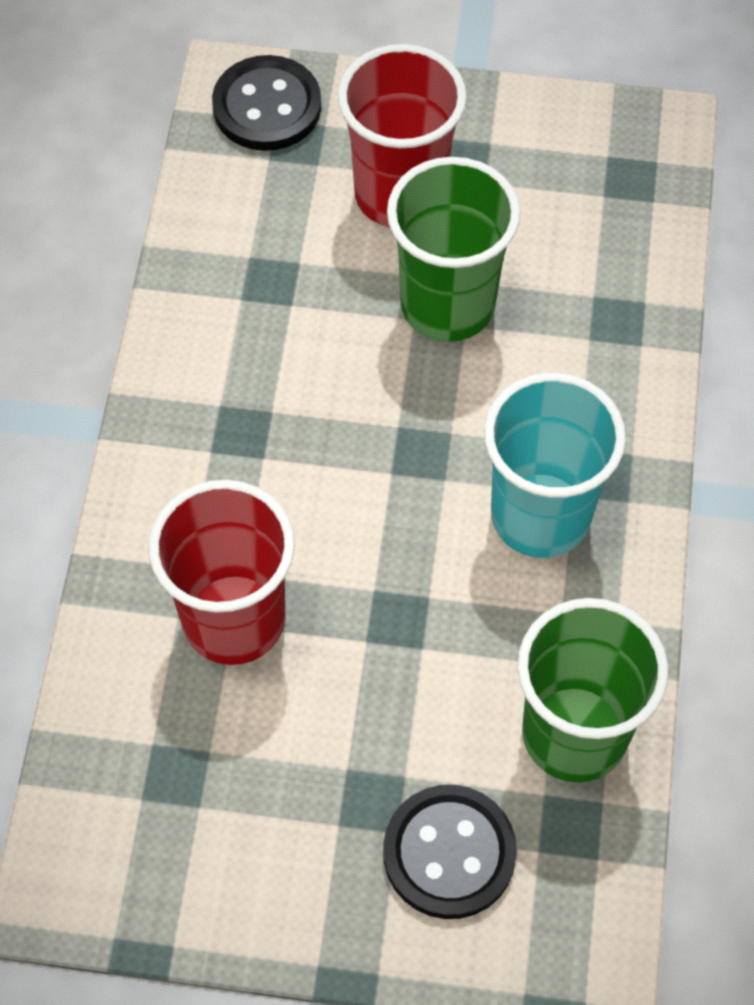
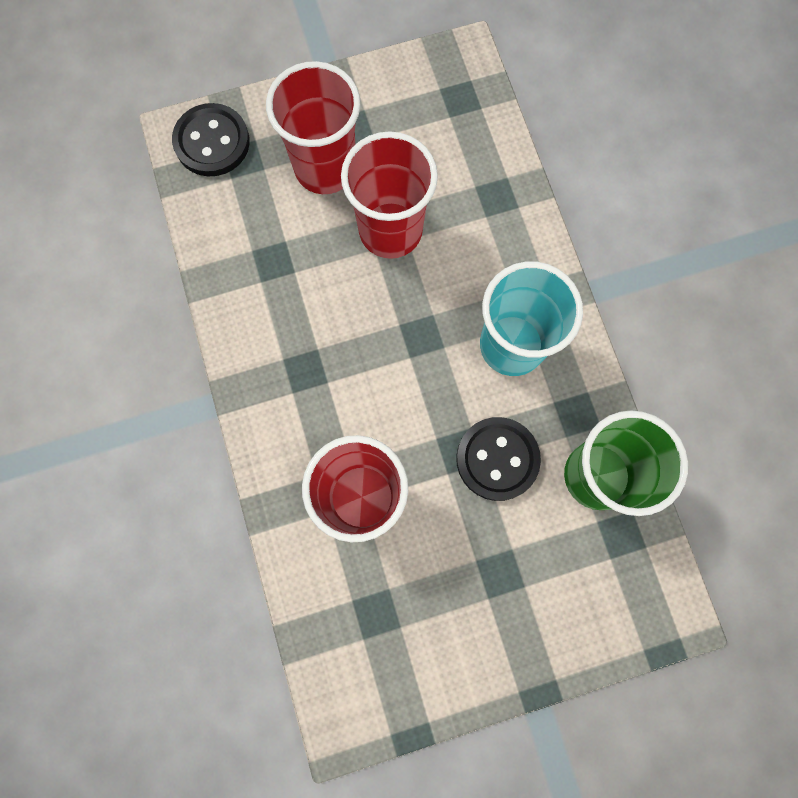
camera: 25 degrees left, 15 degrees up
(447, 305) = (390, 230): green cup -> red cup
(449, 853) = (561, 585): black button -> black button (497, 459)

